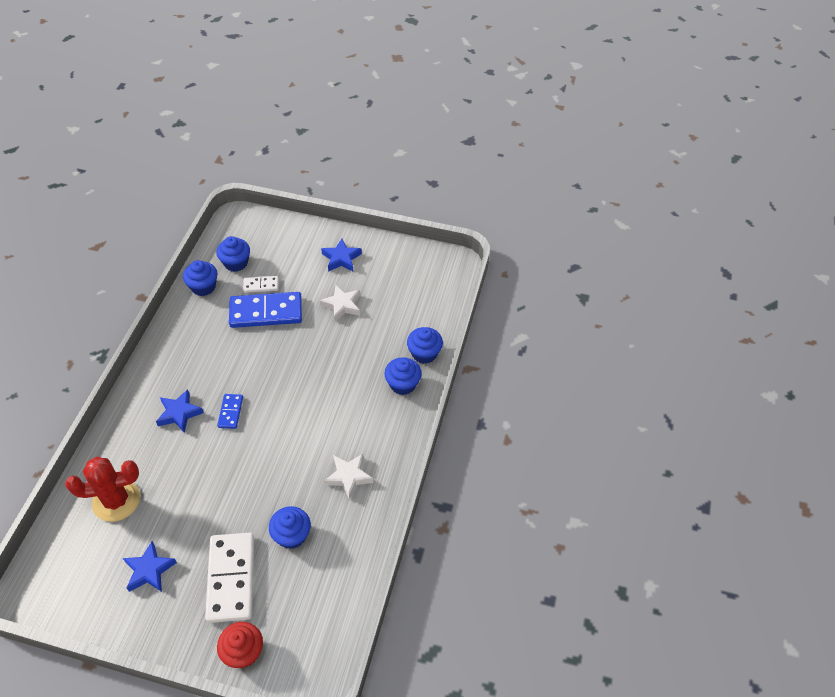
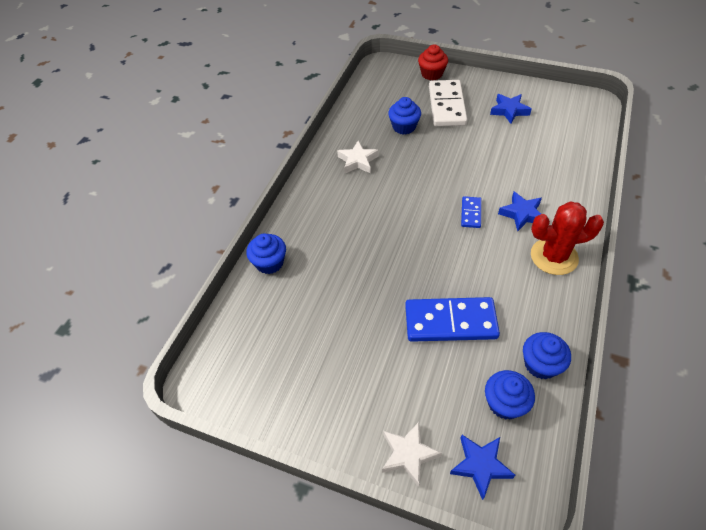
camera: 170 degrees left, 0 degrees up
(116, 500) = (554, 150): red cactus -> red cactus (554, 257)
(261, 285) = (462, 362): white domino -> none
(341, 258) = (354, 402): blue star -> blue star (480, 466)
(342, 305) = (356, 326): white star -> white star (408, 454)
(403, 384) = (298, 232): blue cupcake -> none

